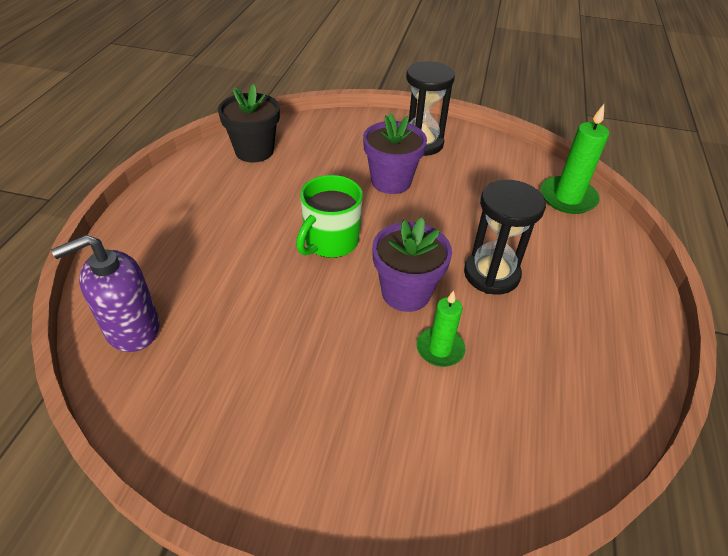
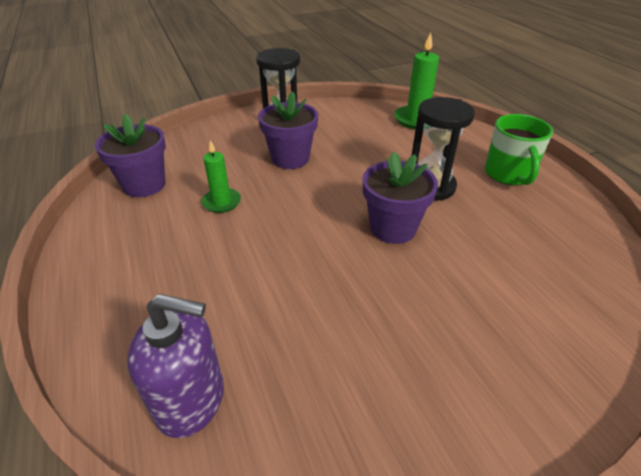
camera: 35 degrees left, 5 degrees down
(132, 328) = (191, 400): purple soap dispenser -> purple soap dispenser turned 105 degrees counterclockwise
(254, 151) = (144, 185): black flower pot -> purple flower pot
(330, 242) = (294, 222): green mug -> green mug (508, 174)
(440, 349) = (460, 252): green candle -> green candle (221, 202)

